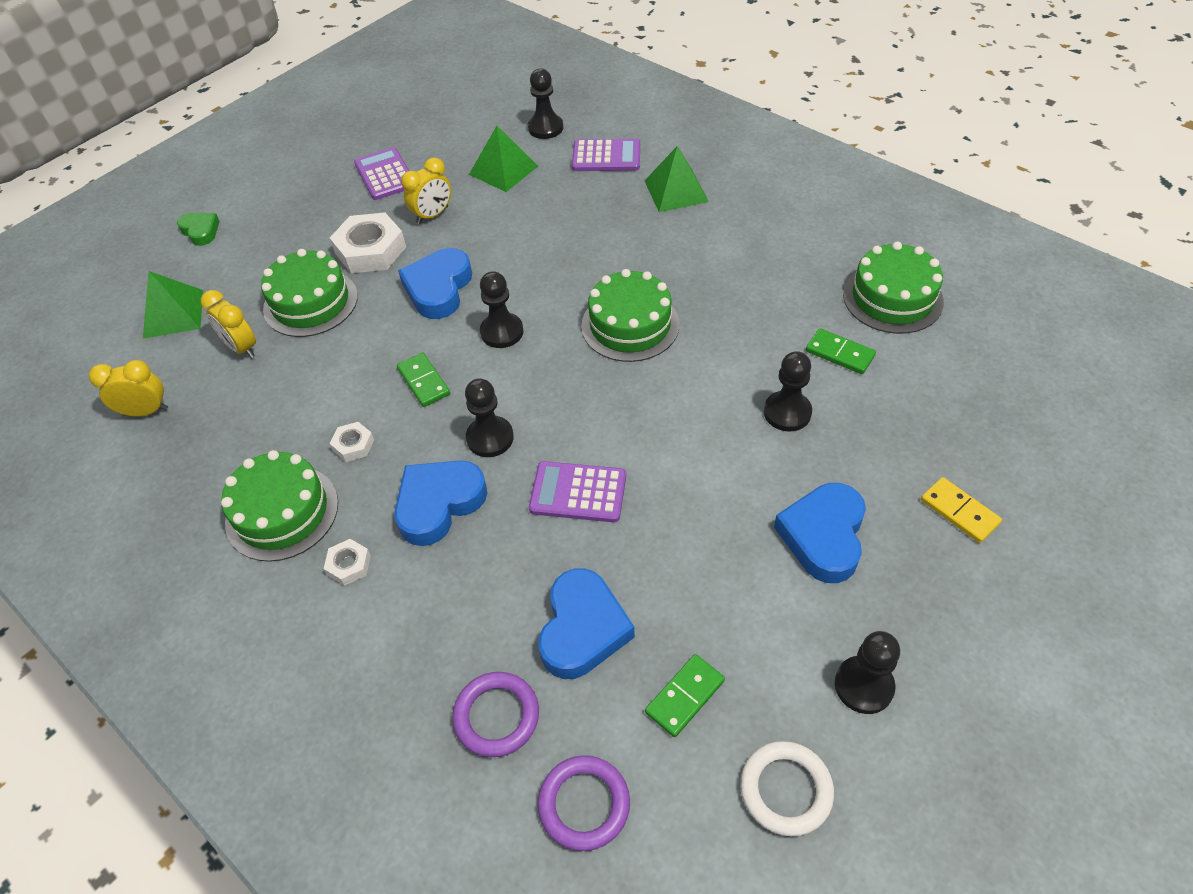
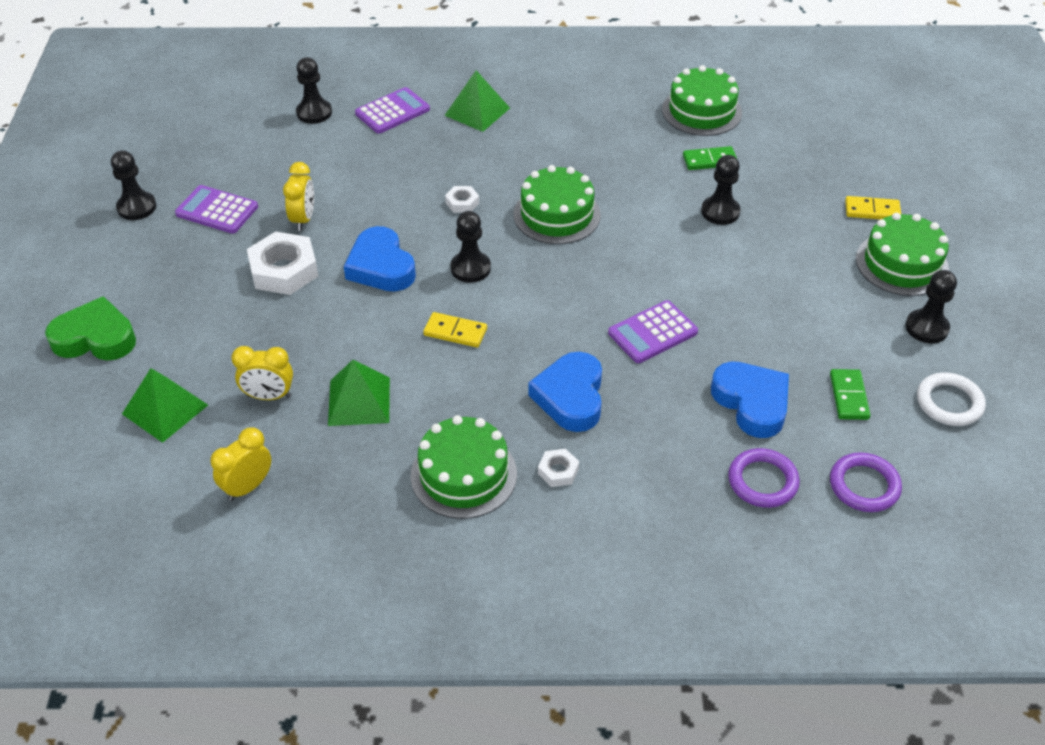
camera: 45 degrees left, 5 degrees down
(201, 231) = (95, 338): green heart -> green heart, size x1.72
(310, 302) = (284, 333): green cake -> green cake (901, 264)
(353, 445) = (458, 401): white nut -> white nut (462, 203)
(424, 381) = (455, 332): green domino -> yellow domino
(490, 438) = (552, 337): black pawn -> black pawn (137, 207)
(503, 170) = (319, 159): green pyramid -> green pyramid (359, 401)
(823, 536) = (820, 267): blue heart -> none

